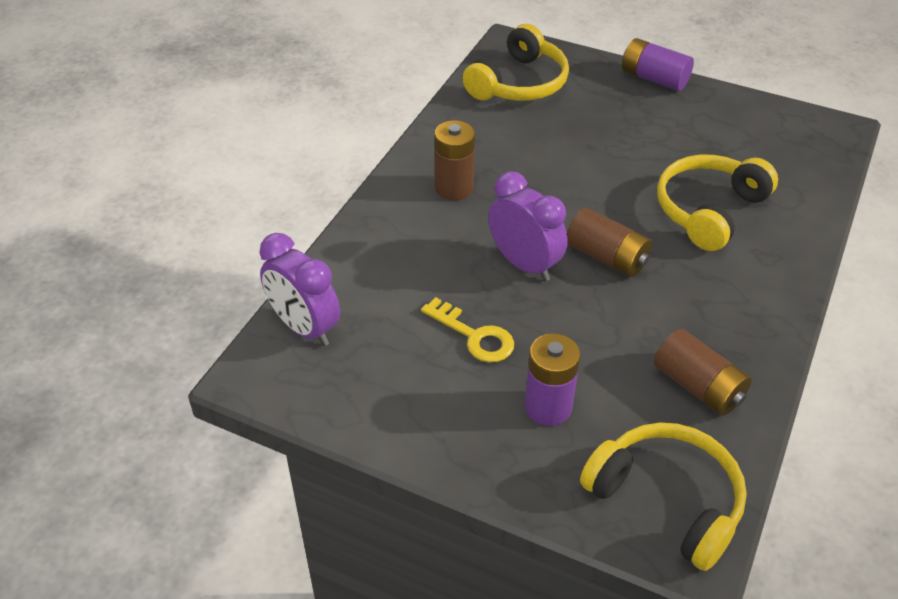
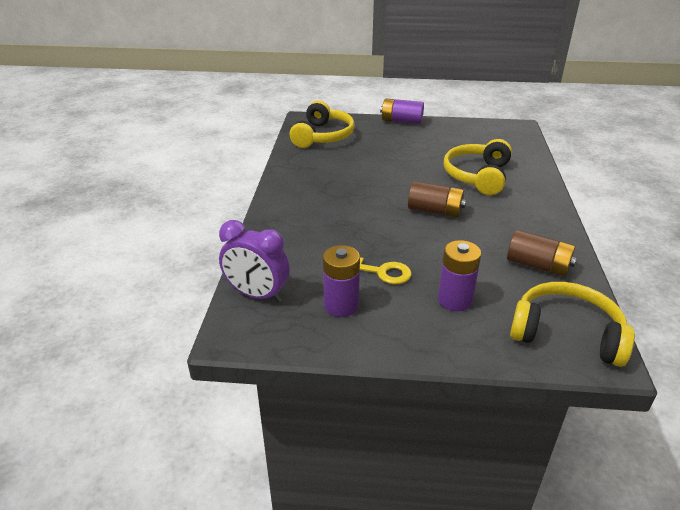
camera: 20 degrees left, 10 degrees down
(398, 373) = (341, 305): none -> purple battery
(454, 188) = (315, 195): brown battery -> none
(524, 264) = (386, 225): purple clock -> none

